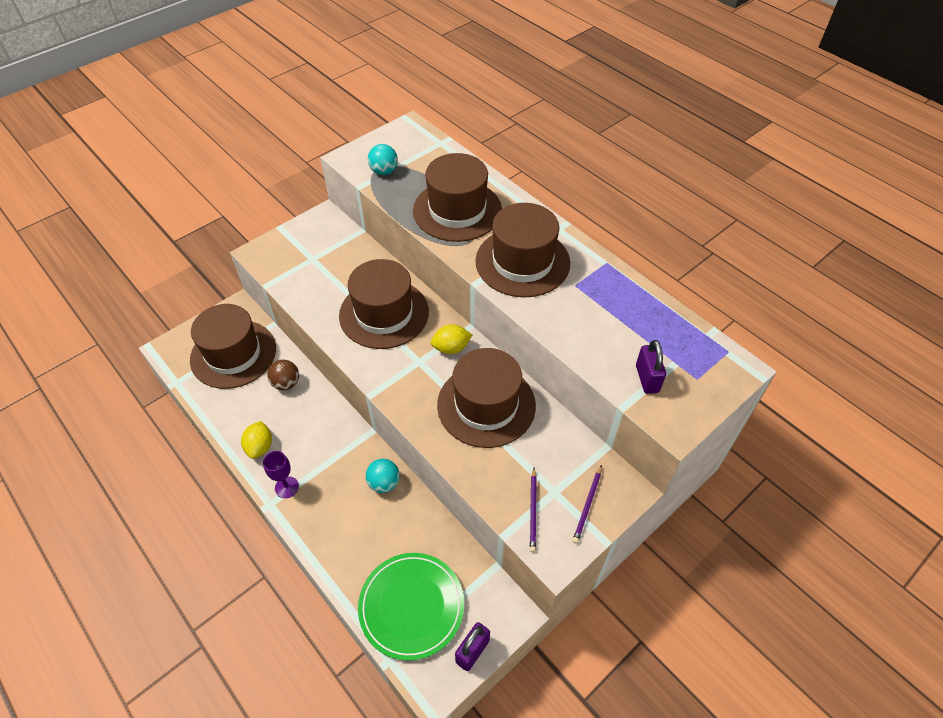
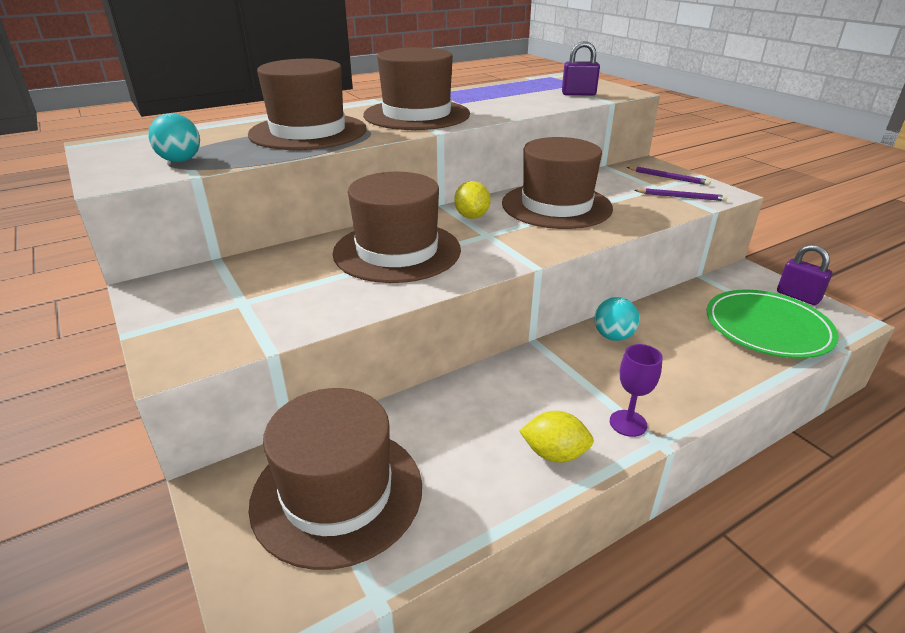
camera: 80 degrees left, 20 degrees down
(286, 383) = (431, 420): brown ball -> none

